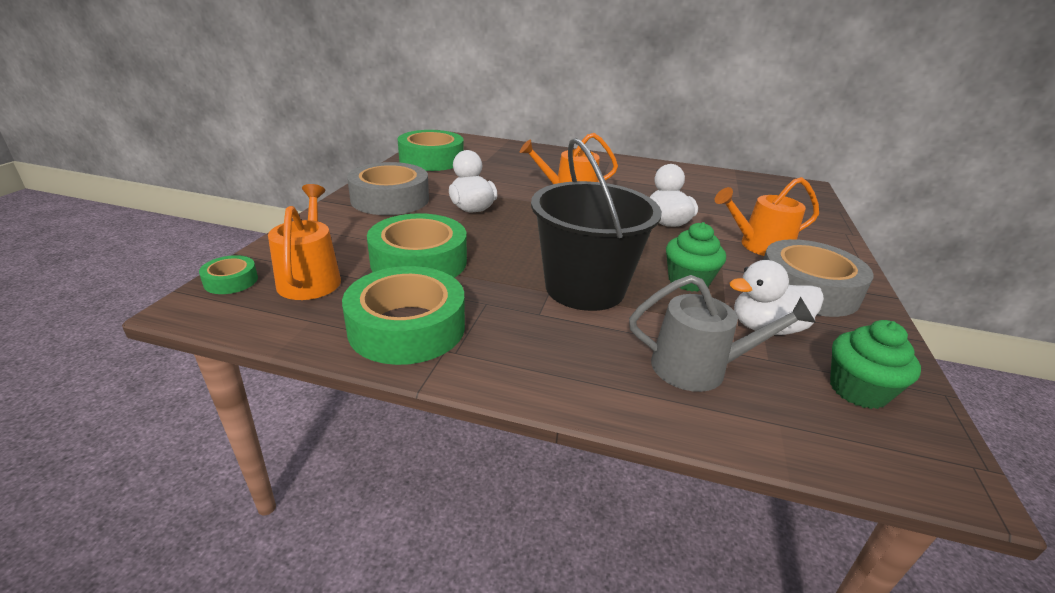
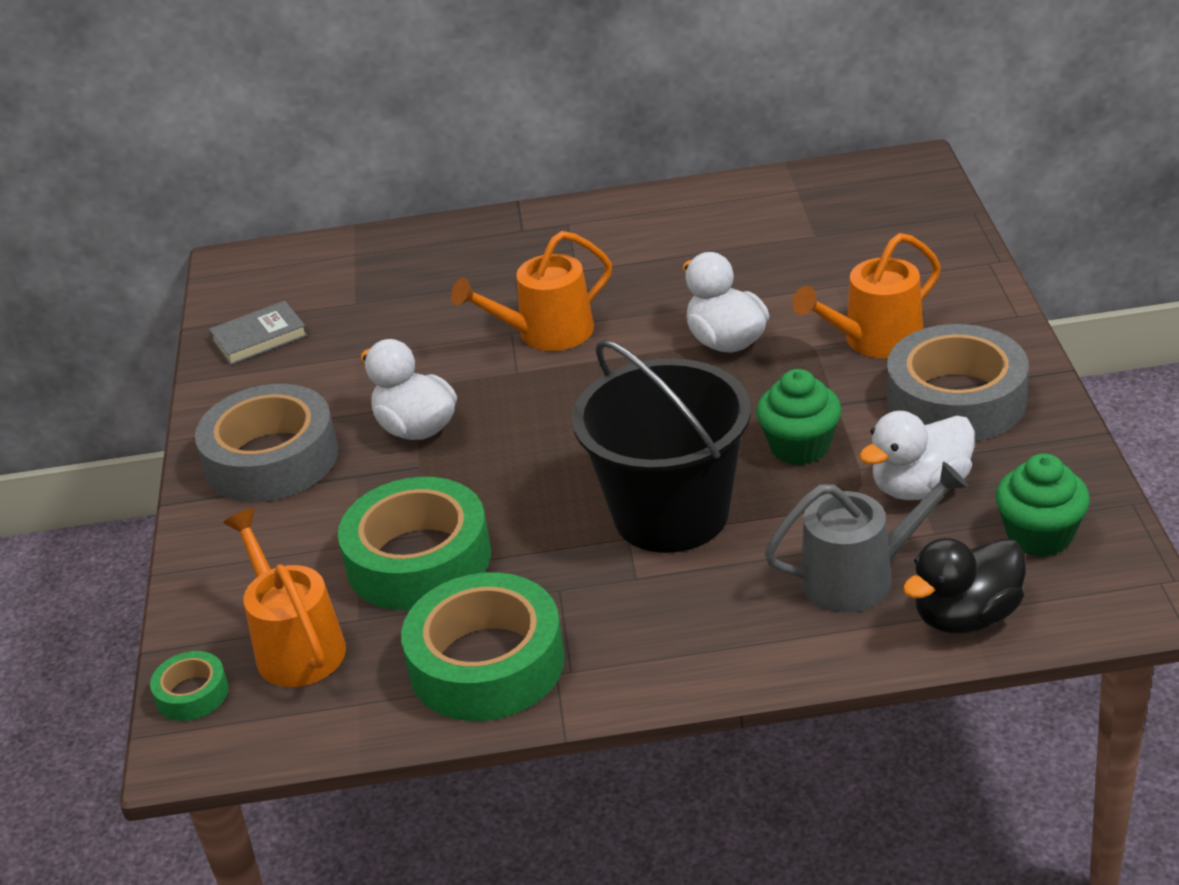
camera: 15 degrees left, 5 degrees up
(431, 159) = (259, 337): green tape -> grey book
(780, 428) = (966, 617): none -> black duck

